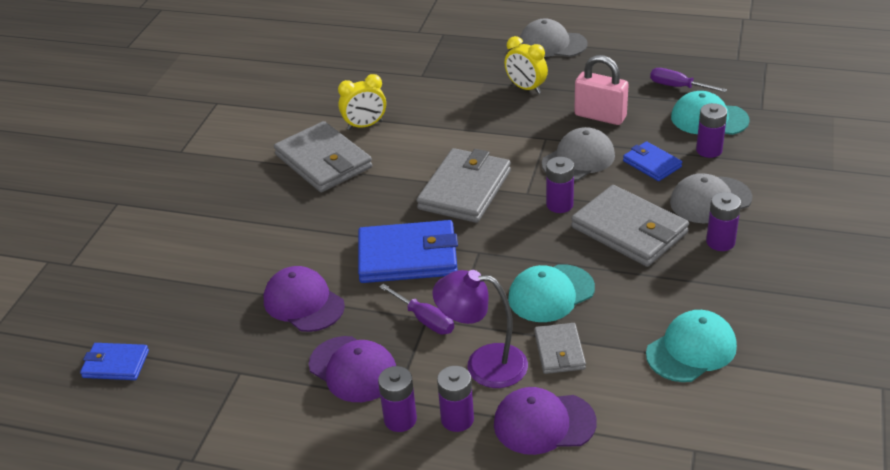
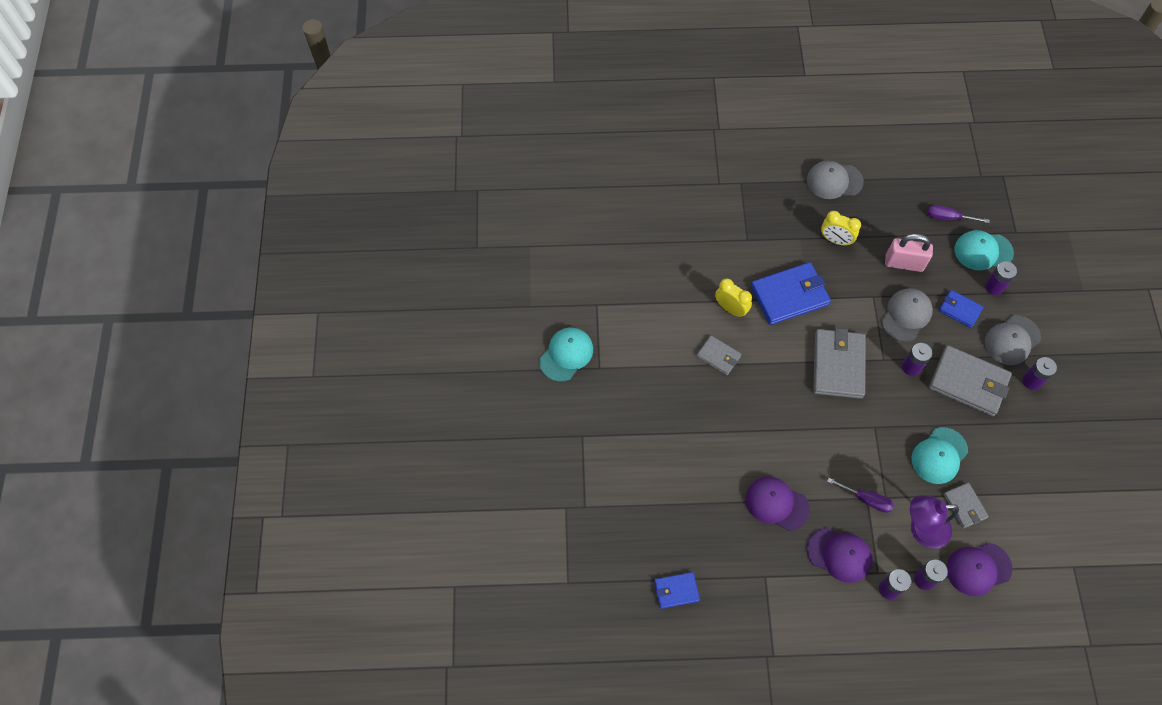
camera: 20 degrees left, 25 degrees up
(323, 161) = (718, 356): grey wallet -> grey wallet, size x0.54
(365, 125) = (730, 309): yellow clock -> yellow clock turned 105 degrees counterclockwise
(408, 257) = (828, 443): blue wallet -> blue wallet (789, 295)
(691, 350) = (1045, 485): turquoise cap -> turquoise cap (566, 355)

